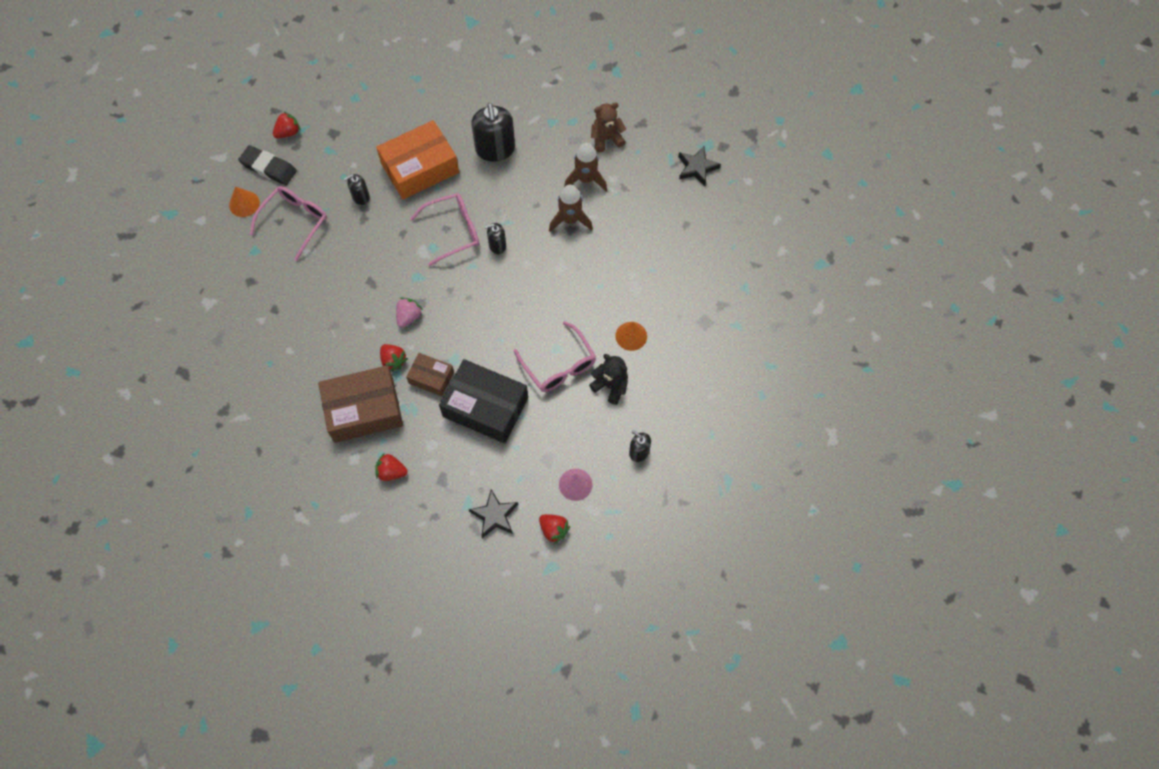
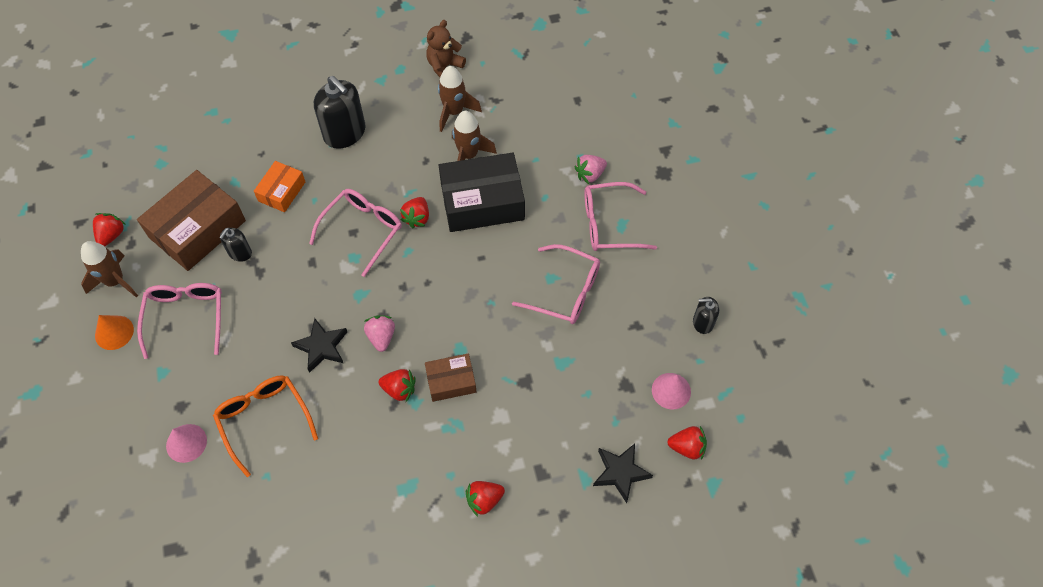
camera: 35 degrees left, 5 degrees down
(237, 308) = (186, 443): none -> pink cone
(268, 167) = (115, 281): black eraser -> brown rocket
(294, 325) = (264, 420): none -> orange glasses
(364, 410) = (406, 457): brown box -> brown box (197, 229)
(420, 168) = (282, 191): orange box -> orange box, size x0.54
(485, 407) = (527, 375): black box -> black box (482, 202)
(497, 245) = (417, 218): black soap dispenser -> red strawberry
(610, 386) = (628, 280): black teddy bear -> none
(631, 336) = (609, 224): orange cone -> pink glasses
(647, 289) = (590, 175): none -> pink strawberry
(697, 167) = (546, 47): black star -> black star (321, 347)

